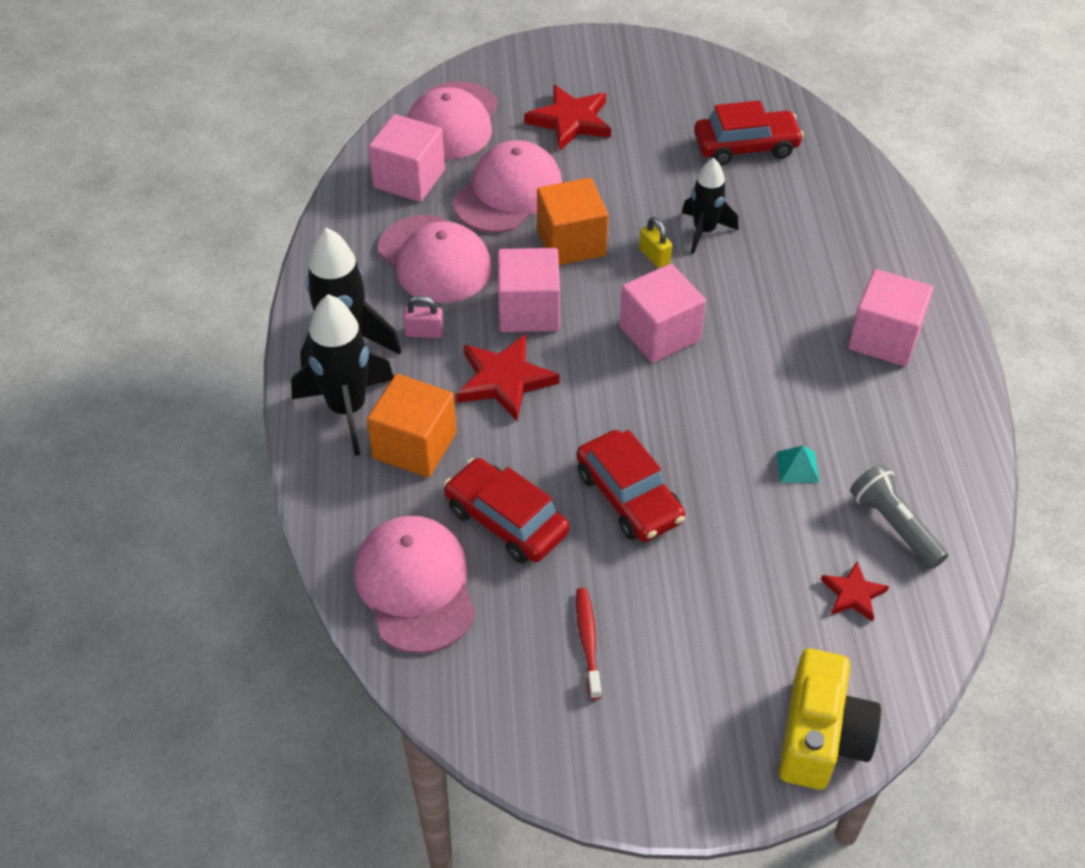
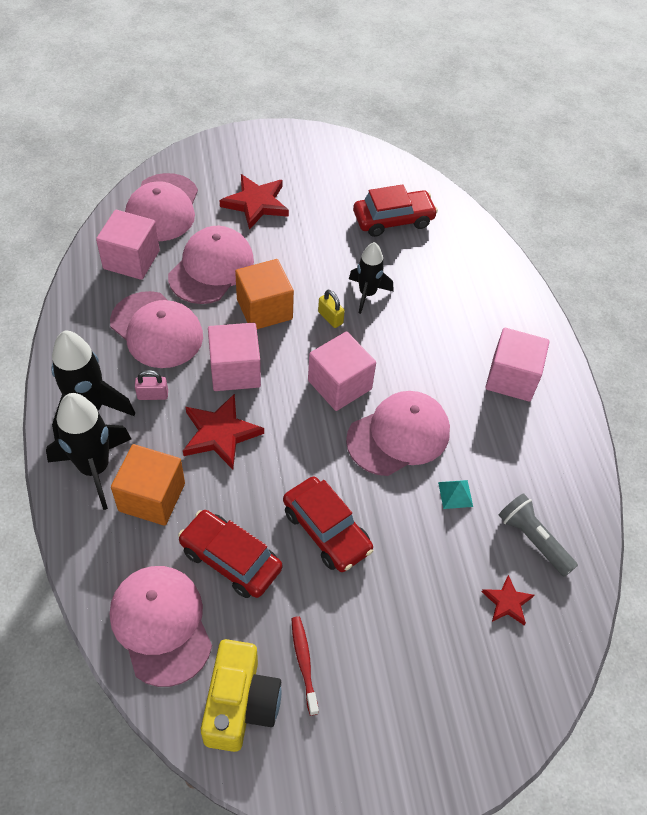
camera: 10 degrees left, 5 degrees up
(730, 395) = (398, 435): none -> pink cap
(821, 737) = (493, 731): yellow camera -> yellow camera (240, 704)

